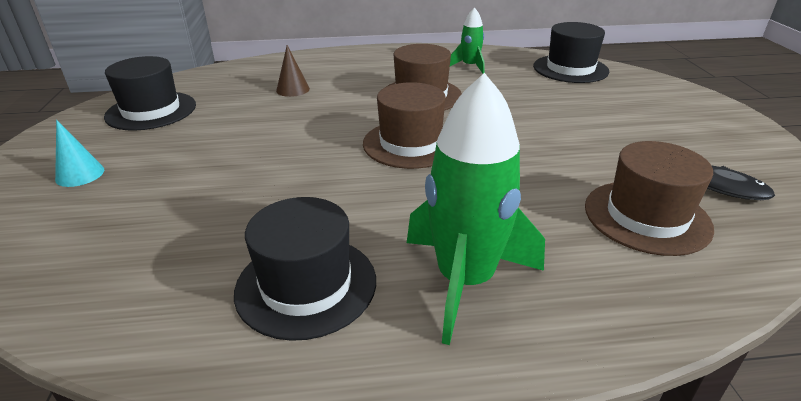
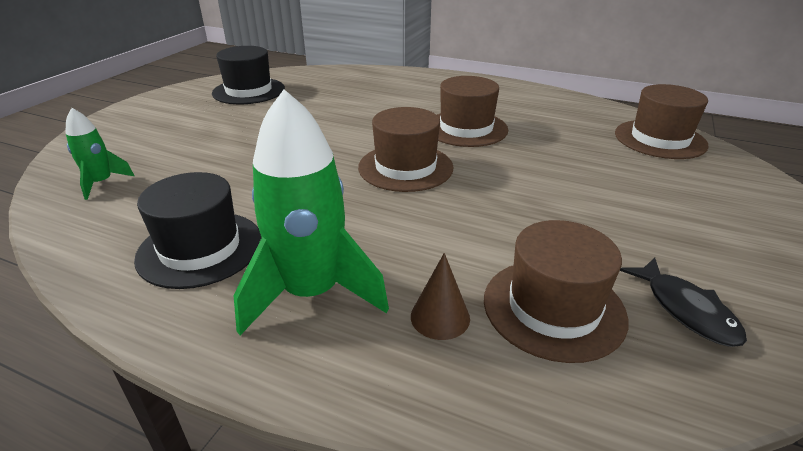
camera: 30 degrees right, 0 degrees up
(80, 174) = (160, 124): turquoise cone -> none
(293, 89) = (364, 98): brown cone -> brown cone (440, 317)
(470, 66) = (547, 113): green rocket -> green rocket (101, 183)
(570, 69) = (660, 139): black hat -> brown hat

